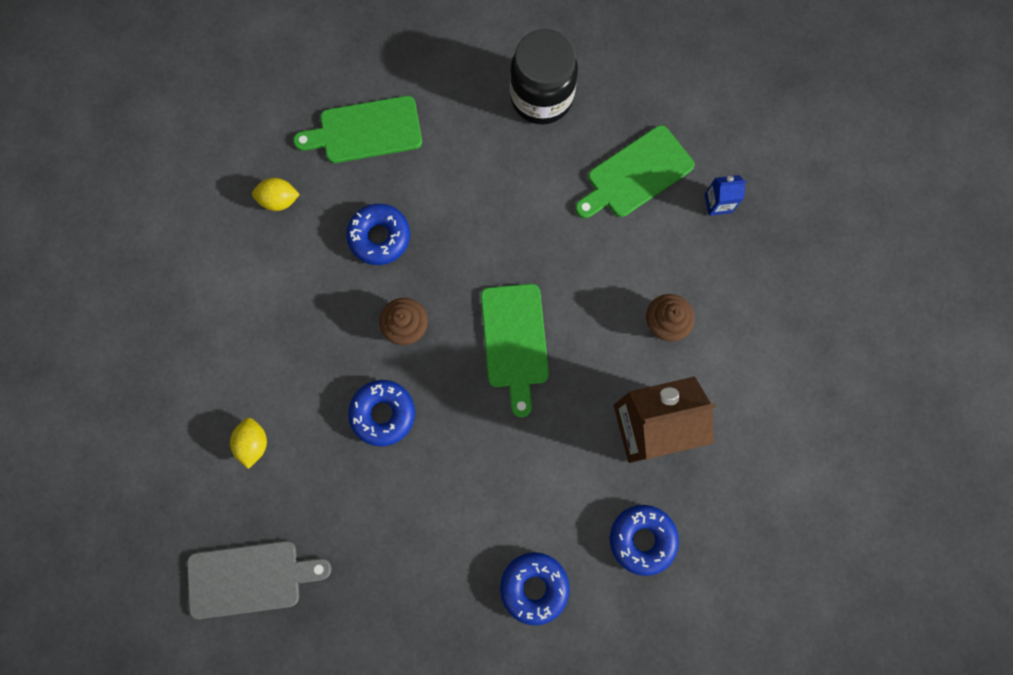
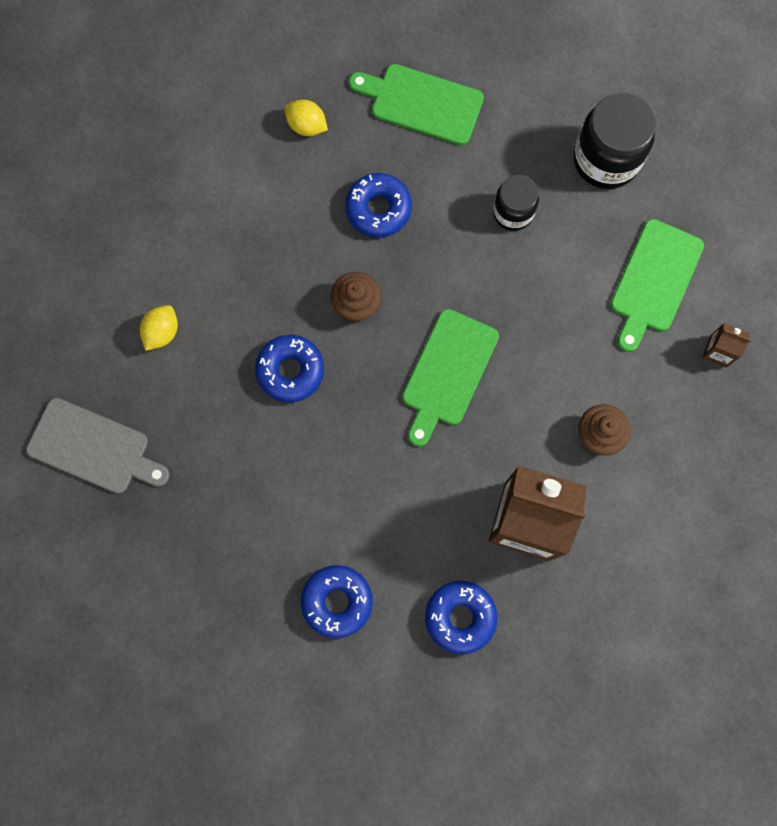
camera: 30 degrees right, 0 degrees up
(492, 180) = (513, 212): none -> black jar
(636, 174) = (654, 281): green cutting board -> green cutting board turned 60 degrees counterclockwise
(718, 203) = (718, 351): blue carton -> brown carton

